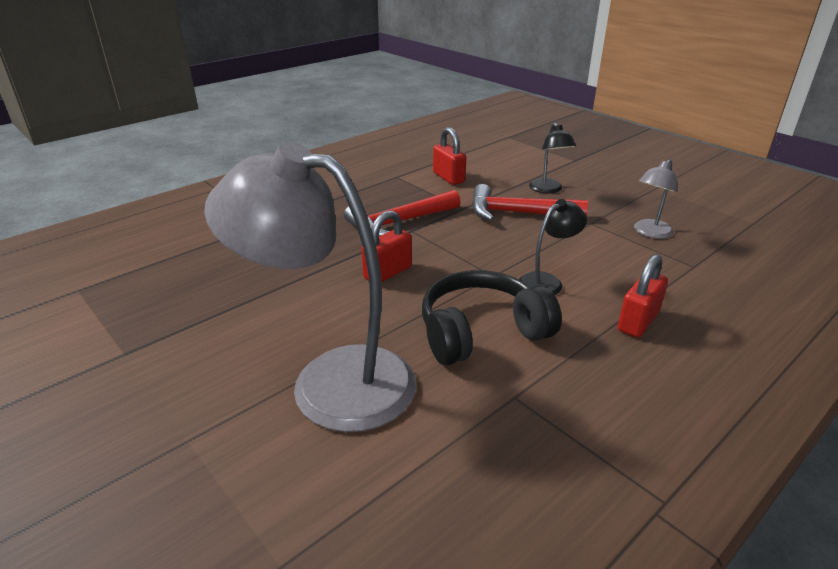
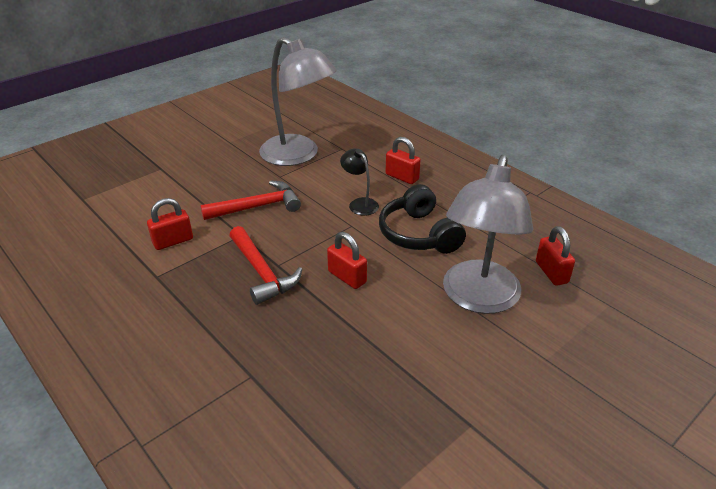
camera: 90 degrees left, 5 degrees up
(384, 486) = (551, 272): none -> red padlock
(518, 213) = (257, 207): red hammer -> red hammer turned 120 degrees counterclockwise
(548, 189) = (217, 188): black lamp -> none
(649, 233) = (298, 155): grey lamp -> grey lamp, size x2.22

